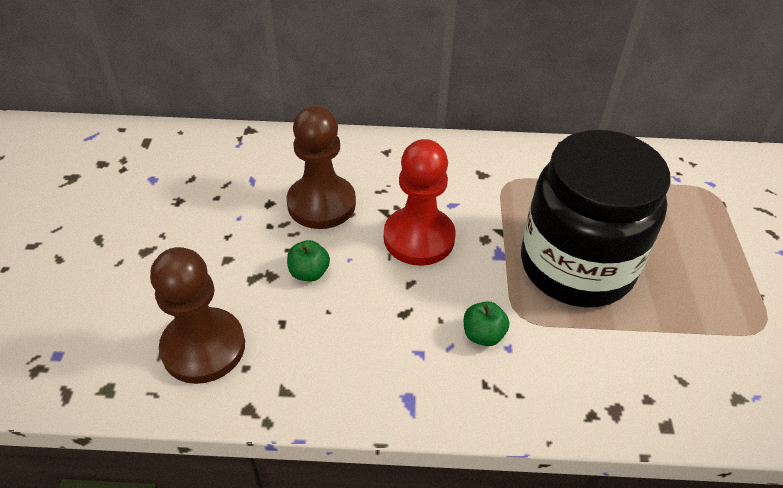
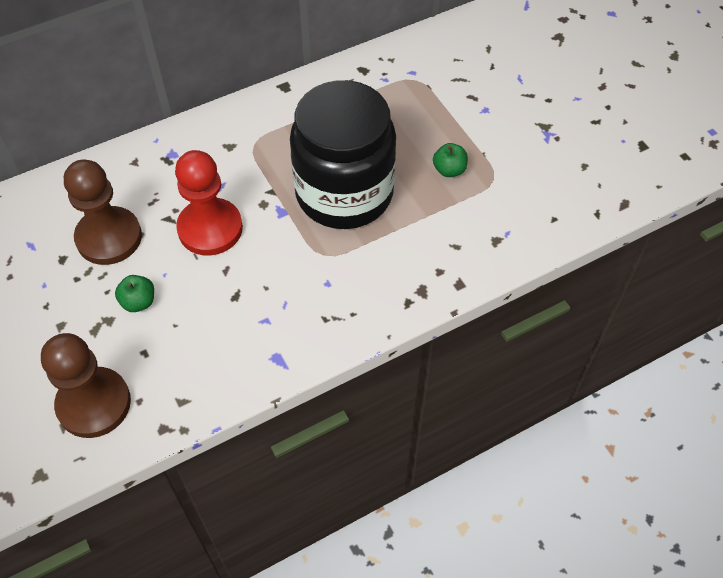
camera: 30 degrees left, 10 degrees up
(483, 335) = (304, 283): green apple -> green apple (449, 170)

